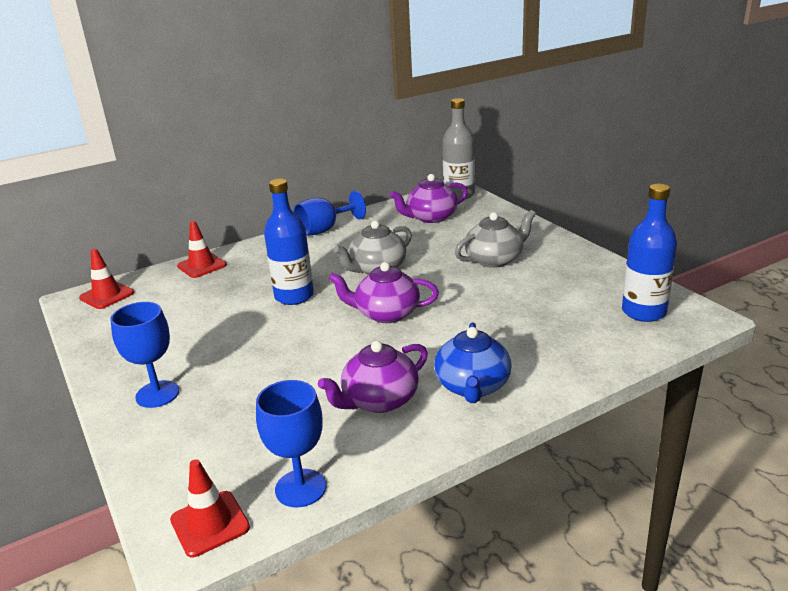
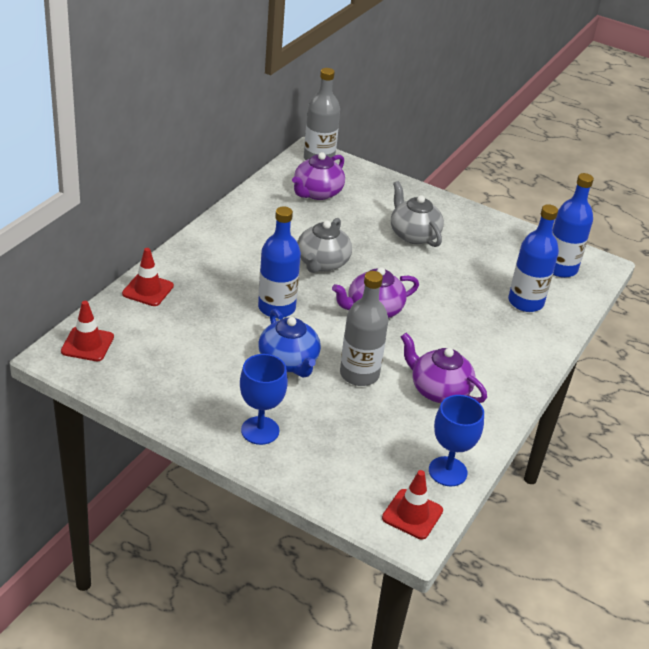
camera: 35 degrees left, 10 degrees up
(309, 366) = (359, 374): none -> grey bottle
(324, 230) = (228, 224): blue goblet -> none
(379, 400) = (439, 390): purple teapot -> purple teapot turned 105 degrees clockwise
(472, 386) = (493, 362): blue teapot -> blue teapot (289, 362)
(495, 259) = (413, 234): grey teapot -> grey teapot turned 60 degrees counterclockwise
(568, 336) = (525, 302): none -> blue bottle

